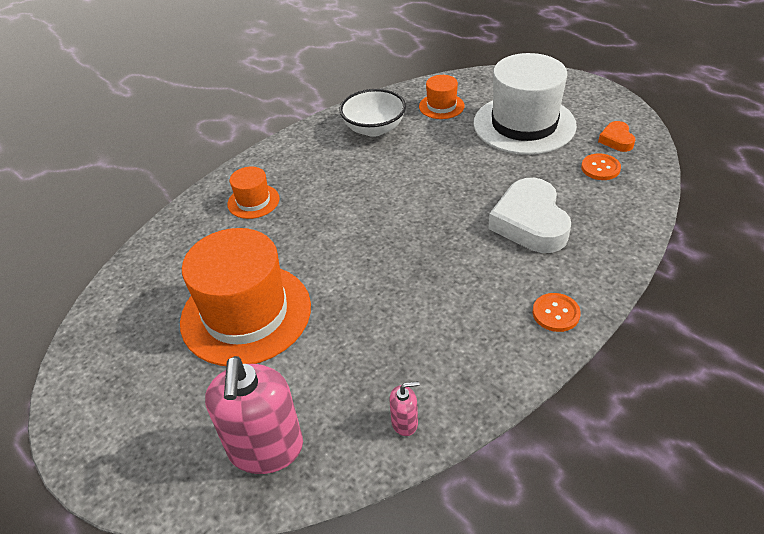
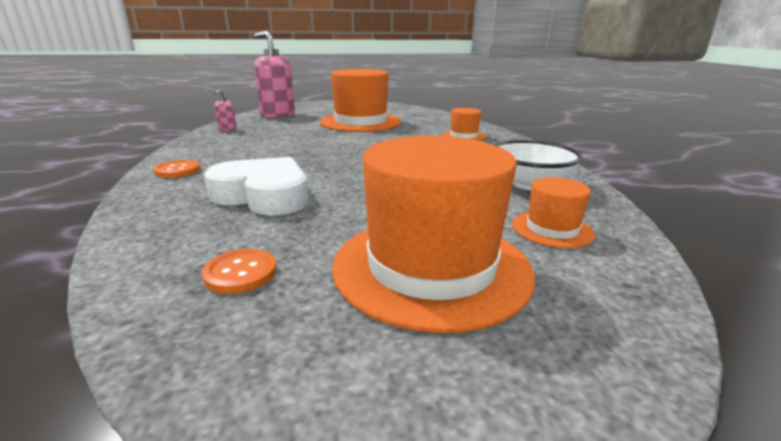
camera: 120 degrees right, 20 degrees down
(524, 124) = (431, 267): white hat -> orange hat
(616, 140) = (258, 333): orange heart -> none

